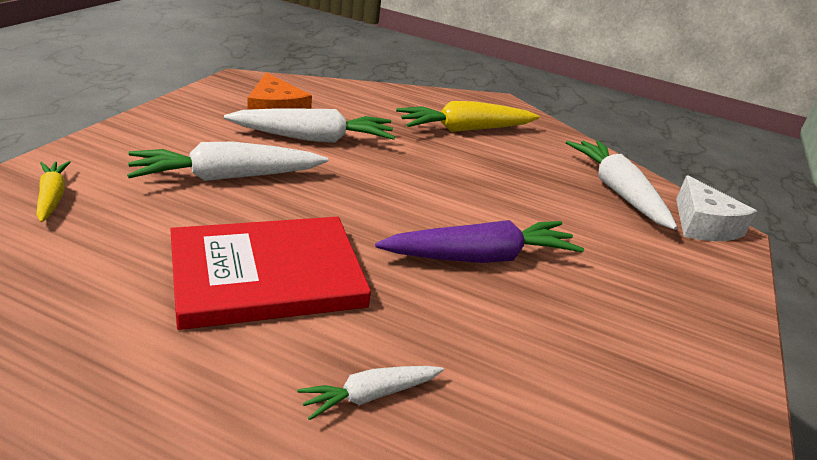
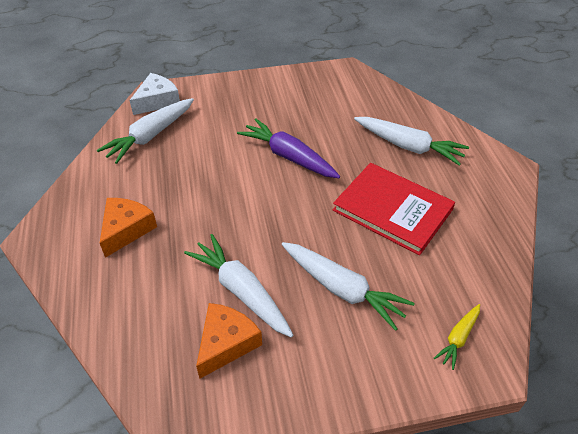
camera: 120 degrees left, 15 degrees up
(370, 395) = (408, 146): white carrot -> white carrot, size x1.88
(465, 129) = (126, 229): yellow carrot -> orange cheese

